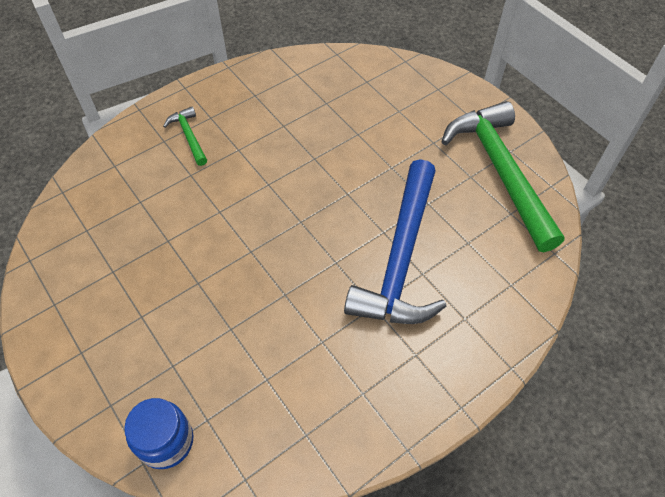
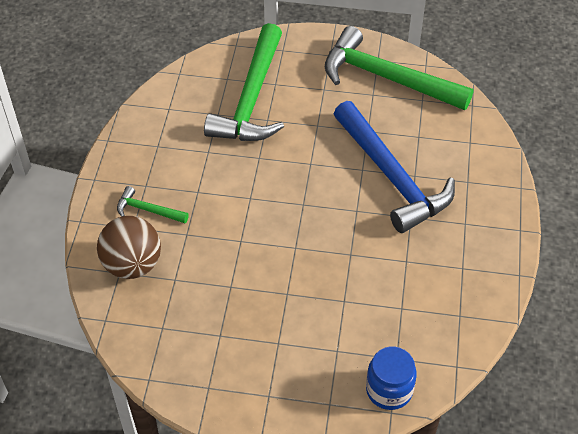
camera: 45 degrees left, 5 degrees down
(128, 167) = (132, 265): none -> brown ball
(366, 109) = (252, 98): none -> green hammer

